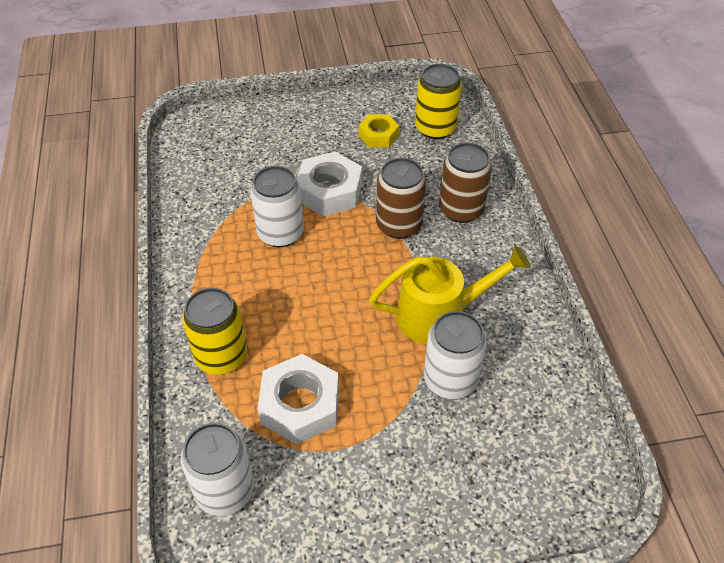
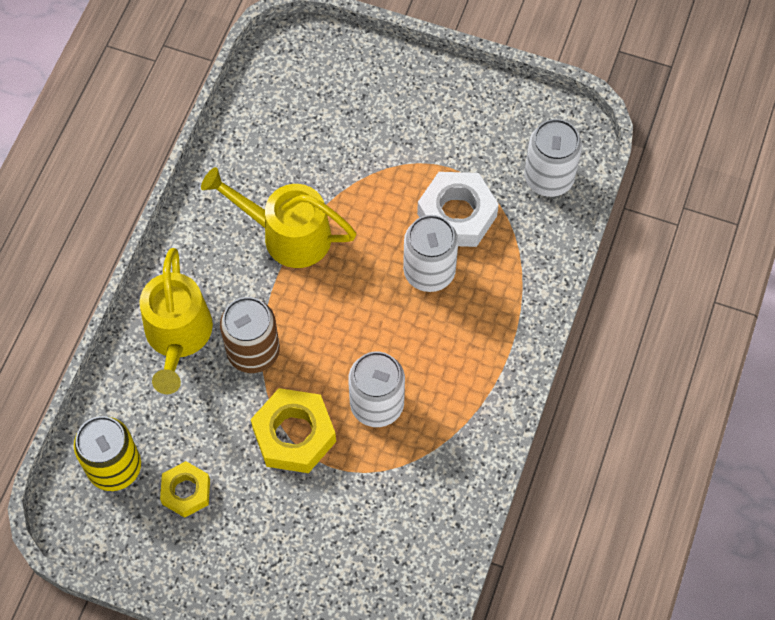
camera: 150 degrees left, 15 degrees up
(221, 356) = (501, 293): yellow can -> none
(329, 191) = (294, 435): white nut -> yellow nut
(450, 380) = (322, 174): white can -> white can (429, 271)
(461, 209) = (178, 337): brown can -> yellow watering can

